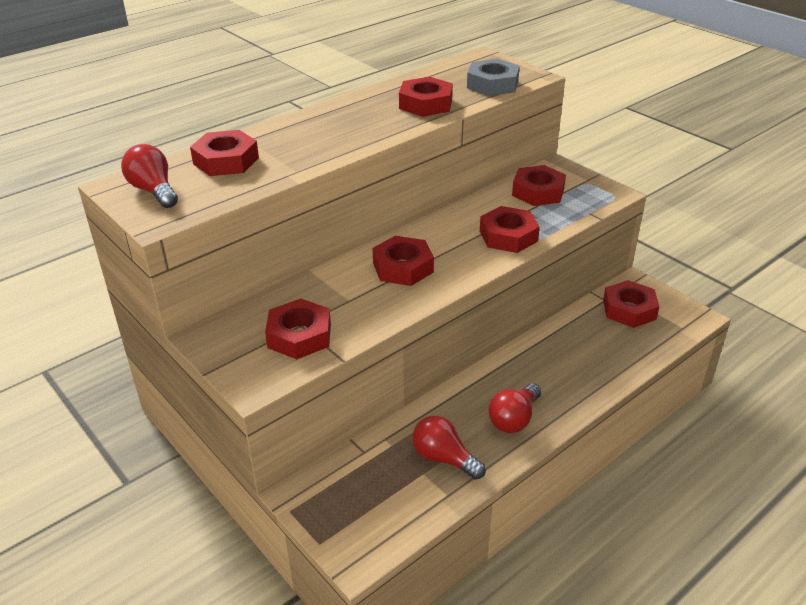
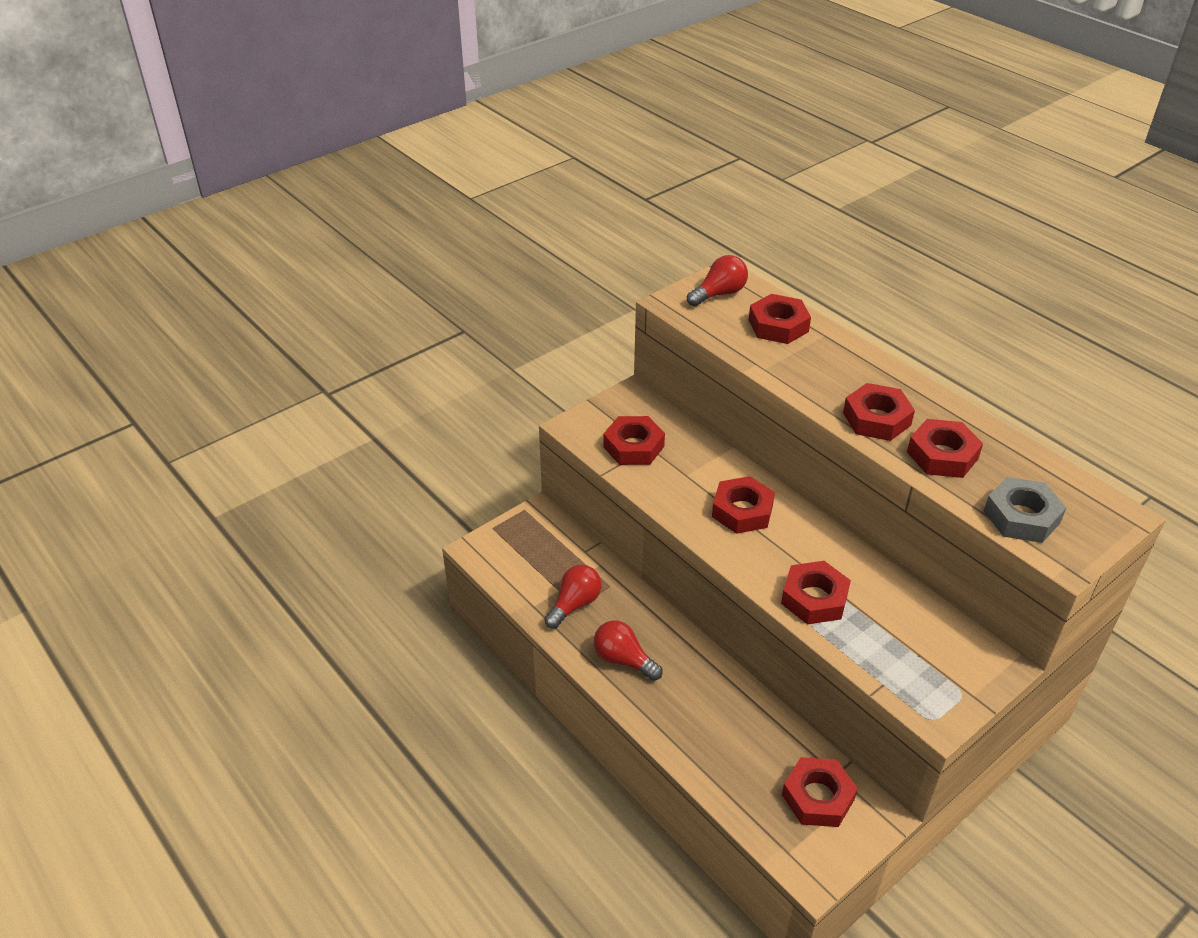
camera: 90 degrees right, 5 degrees up
(538, 192) = (924, 637): red nut -> red nut (876, 419)

